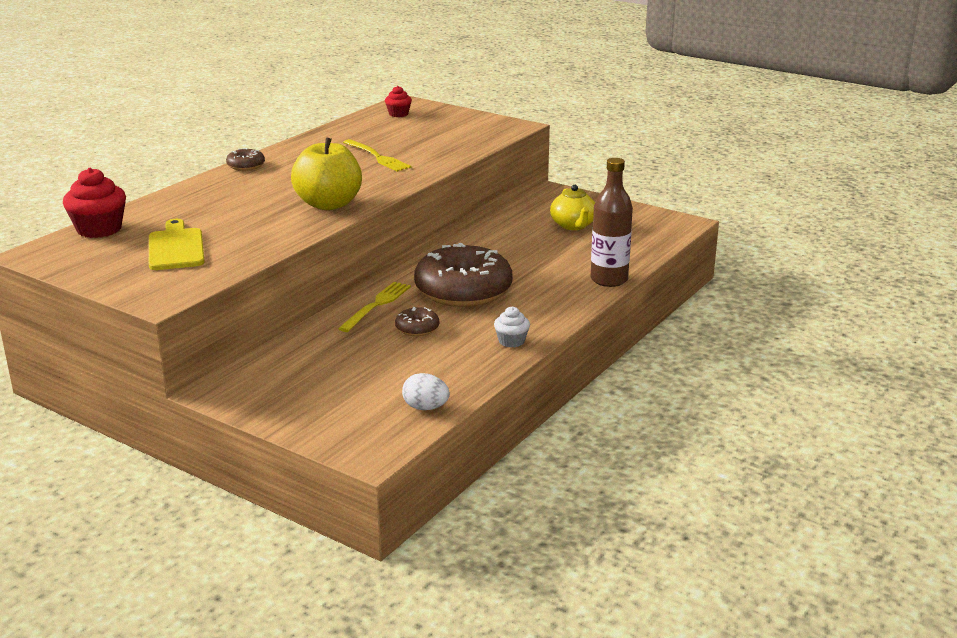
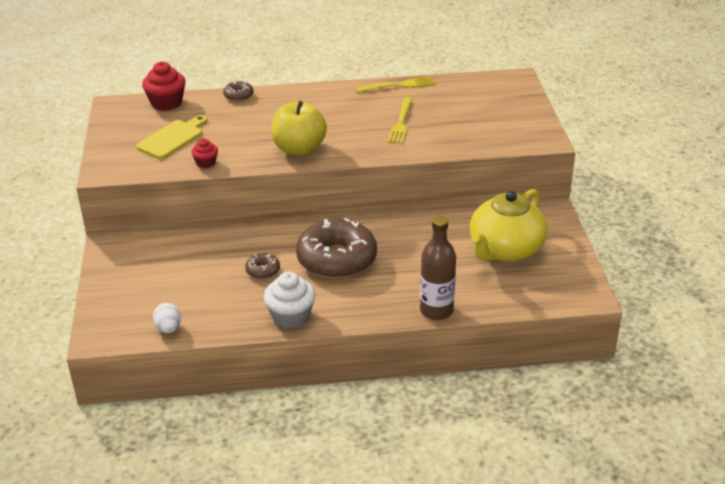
camera: 50 degrees right, 10 degrees up
(246, 166) = (317, 90): brown donut -> brown donut (238, 95)
(377, 305) = (274, 238): yellow fork -> yellow fork (398, 85)
(398, 114) = (490, 88): red cupcake -> red cupcake (206, 163)
(511, 341) = (291, 316): white cupcake -> white cupcake, size x1.76
(573, 225) = (505, 250): yellow teapot -> yellow teapot, size x1.76

